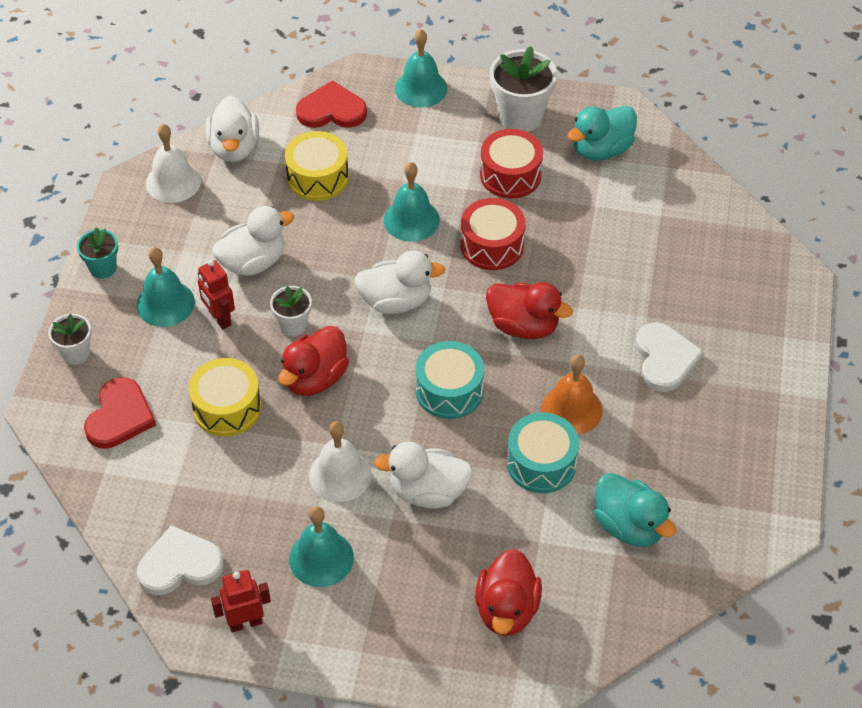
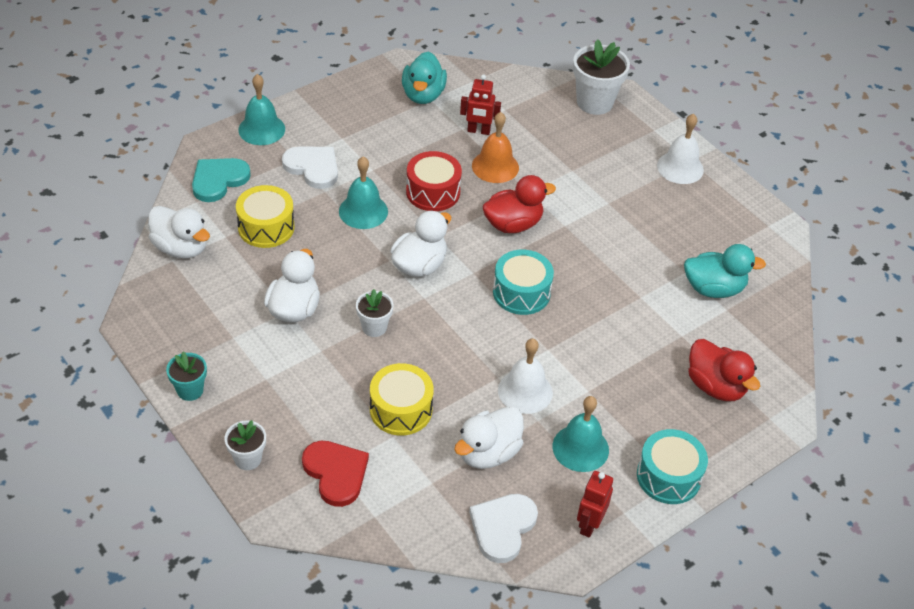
camera: 50 degrees left, 5 degrees down
(165, 303) = (268, 379): turquoise bell -> none
(173, 182) = (165, 299): white bell -> white bell (680, 167)
(219, 318) = (319, 360): red robot -> red robot (478, 131)
(315, 378) = (432, 348): red duck -> none
(331, 110) = (218, 180): red heart -> turquoise heart
(428, 491) = (587, 359): white duck -> white duck (488, 453)
(510, 175) = (389, 144): red drum -> none
(520, 116) = (349, 106): white flower pot -> white flower pot (594, 102)
(541, 463) = (625, 292): turquoise drum -> turquoise drum (668, 476)
(572, 409) = (601, 250): orange bell -> orange bell (495, 166)
(665, 359) = (612, 186): white heart -> white heart (313, 167)

